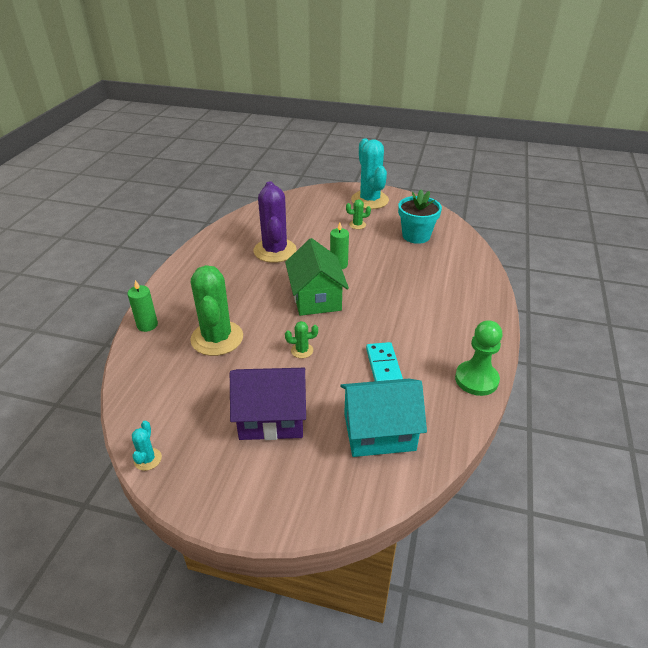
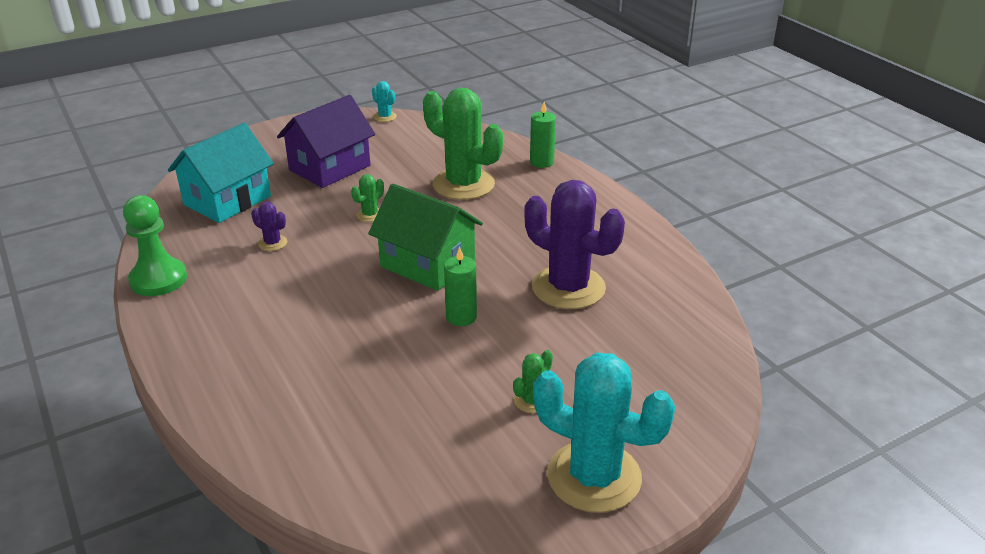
camera: 135 degrees right, 5 degrees down
(383, 365) = (272, 243): turquoise domino -> purple cactus
(416, 236) = (412, 440): turquoise flower pot -> none

